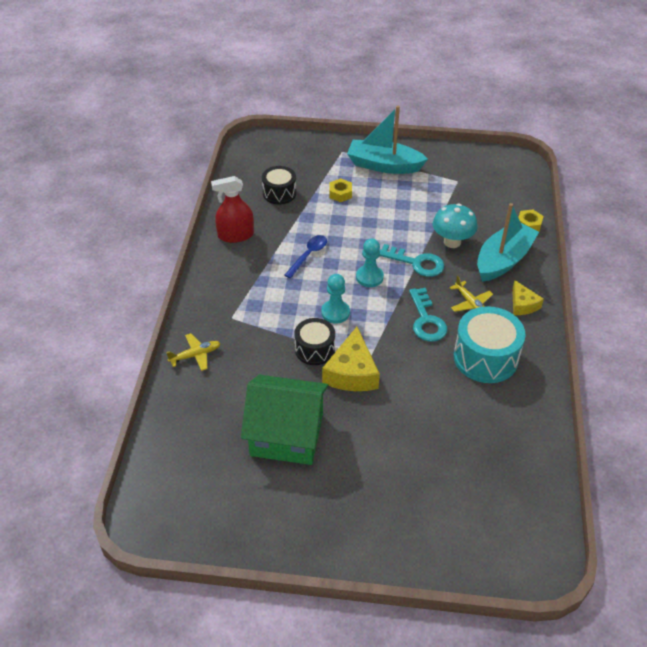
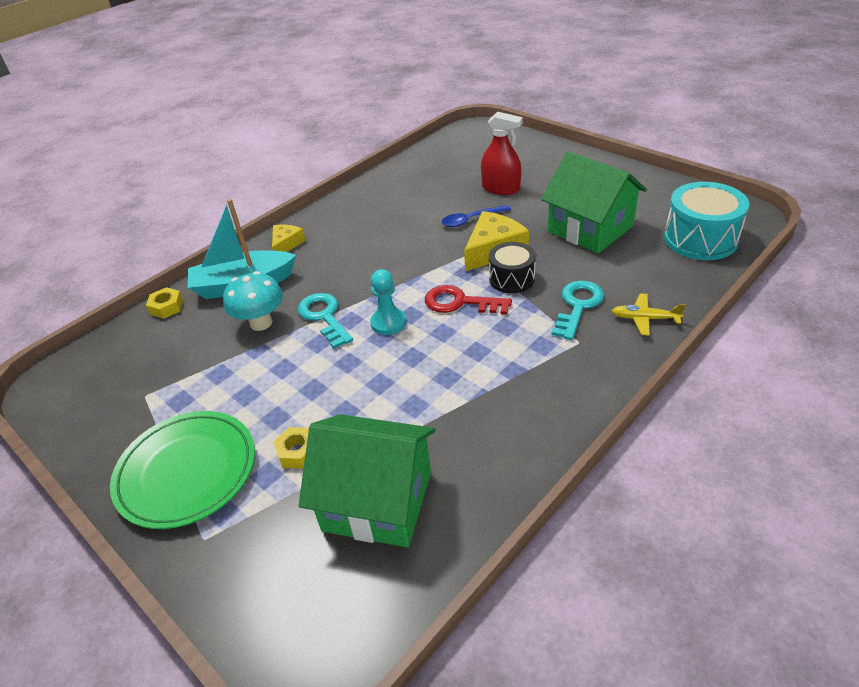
camera: 140 degrees left, 5 degrees down
(236, 235) = (500, 454): red spray bottle -> red spray bottle (501, 188)
(279, 193) = (378, 501): black drum -> green house
(308, 255) = (429, 377): blue spoon -> blue spoon (471, 220)
(335, 312) = (460, 302): turquoise pawn -> red key
(384, 165) = (187, 472): turquoise boat -> green plate
(426, 320) = (382, 263): turquoise key -> turquoise key (577, 306)
(471, 303) = (326, 261): yellow plane -> none
(485, 357) = (370, 221): turquoise drum -> turquoise drum (700, 239)

